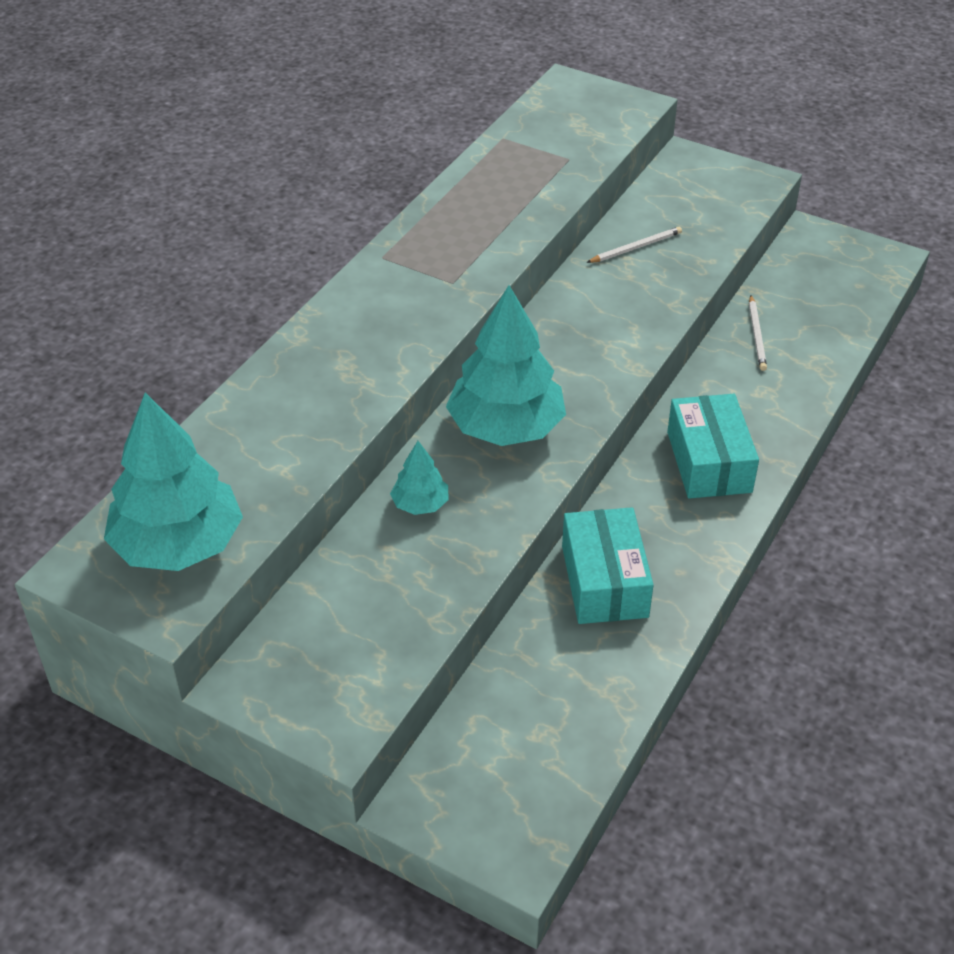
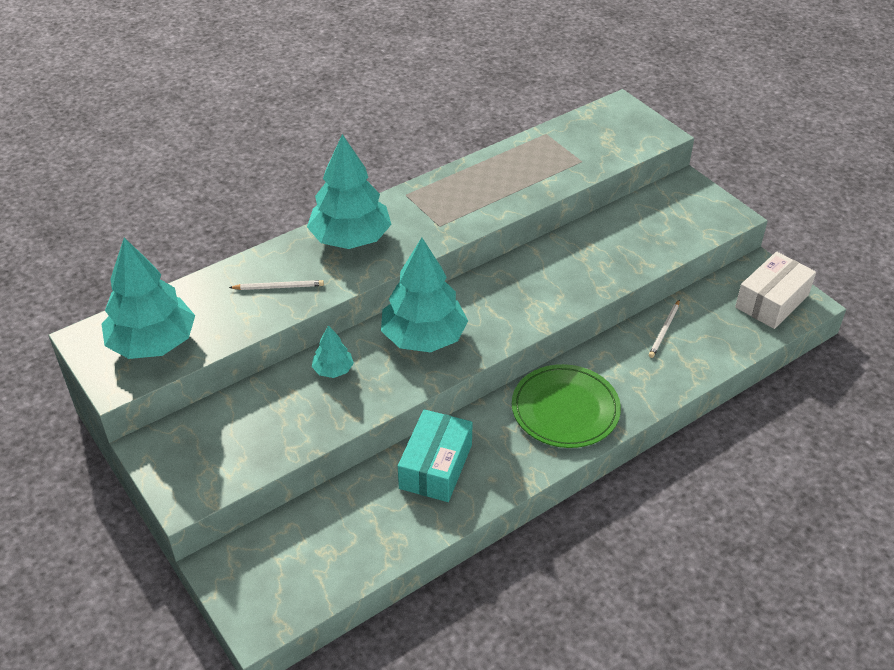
camera: 25 degrees right, 0 degrees up
(351, 331) = (350, 238): none -> turquoise tree
(636, 247) = (602, 239): white pencil -> white pencil (279, 287)
(709, 462) = (565, 409): turquoise box -> green plate
(849, 266) = (772, 301): none -> white box

